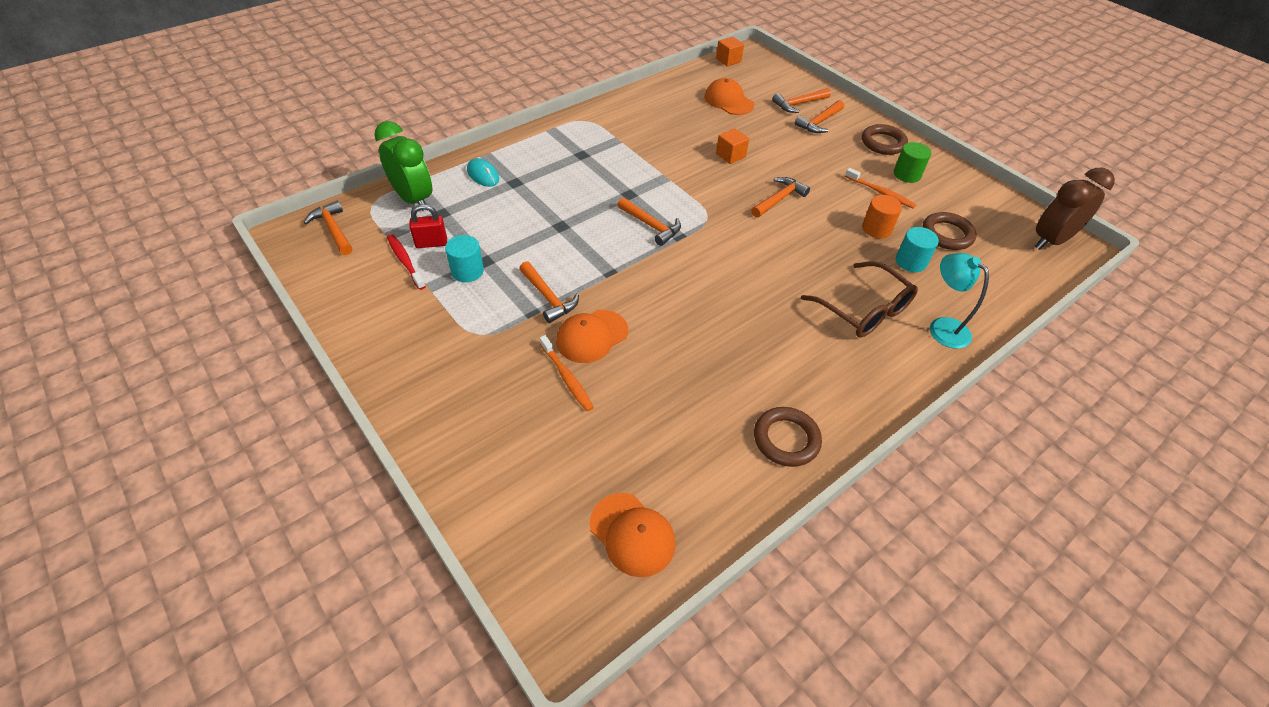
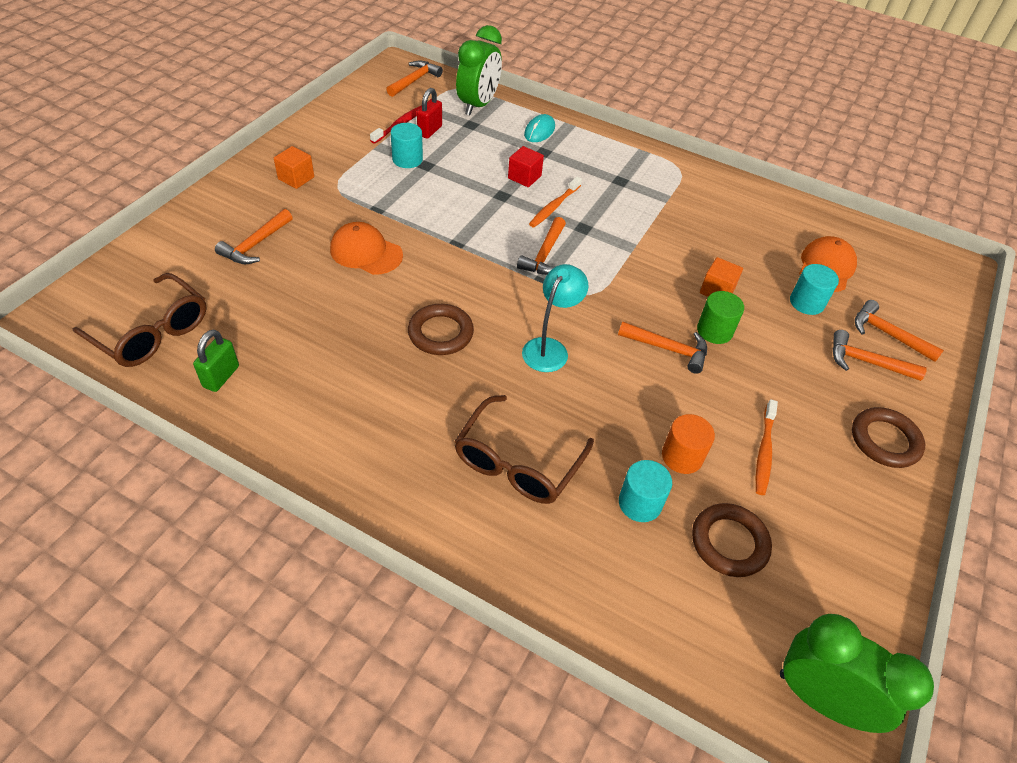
camera: 65 degrees right, 0 degrees up
(431, 243) = (429, 131): red padlock -> red padlock turned 60 degrees clockwise
(543, 205) = (524, 177): none -> red cube
(548, 297) = (401, 213): orange hammer -> orange hammer (255, 244)
(567, 378) = (309, 250): orange toothbrush -> orange toothbrush (554, 207)
(632, 534) = (151, 332): orange cap -> brown glasses
(717, 482) = (221, 376): none -> green padlock
(728, 60) = (916, 250): orange cube -> orange cube (296, 178)
(758, 123) = (806, 302): none -> turquoise cylinder
(786, 439) = (289, 420): brown ring -> brown ring (440, 333)
(907, 174) = (832, 478): green cylinder -> green cylinder (714, 331)
(942, 327) = (531, 552): turquoise lamp -> turquoise lamp (549, 348)
(1050, 240) = (820, 698): brown clock -> green clock

